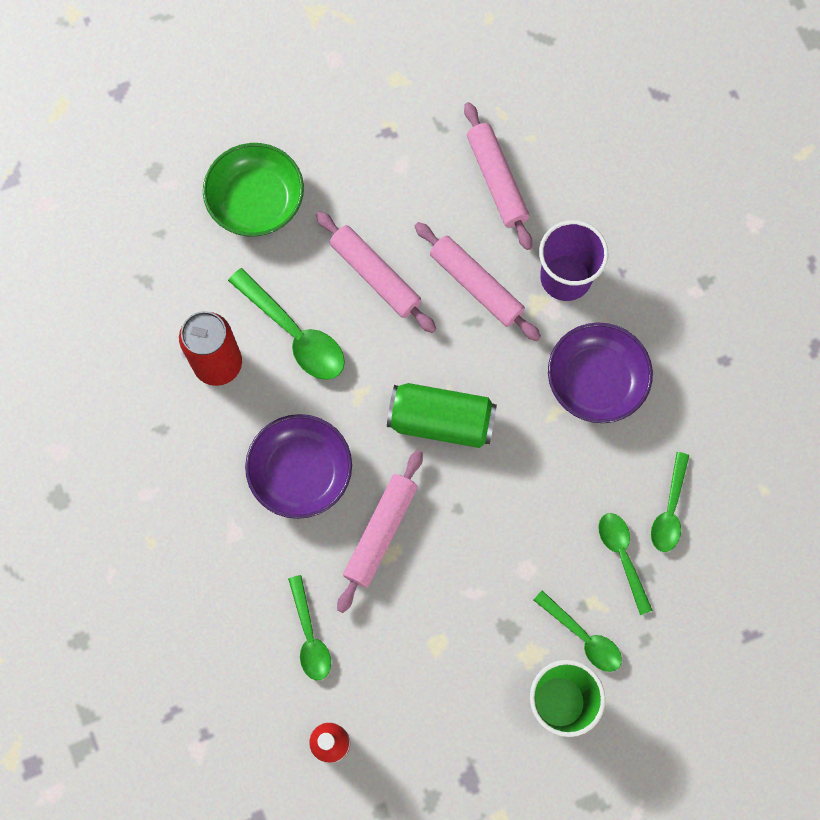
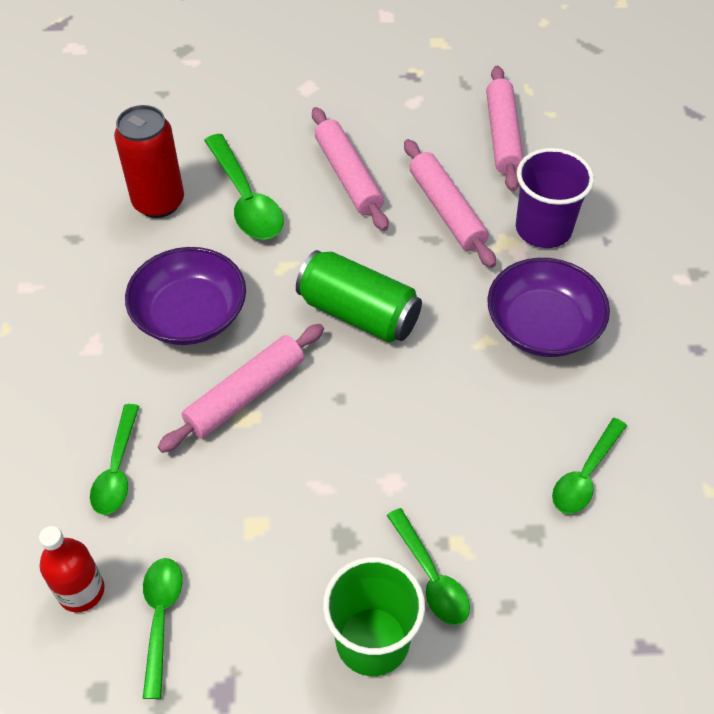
camera: 20 degrees right, 20 degrees down
(256, 201) = (263, 93): green bowl -> none
(622, 556) = (511, 505): green spoon -> green spoon (161, 618)

